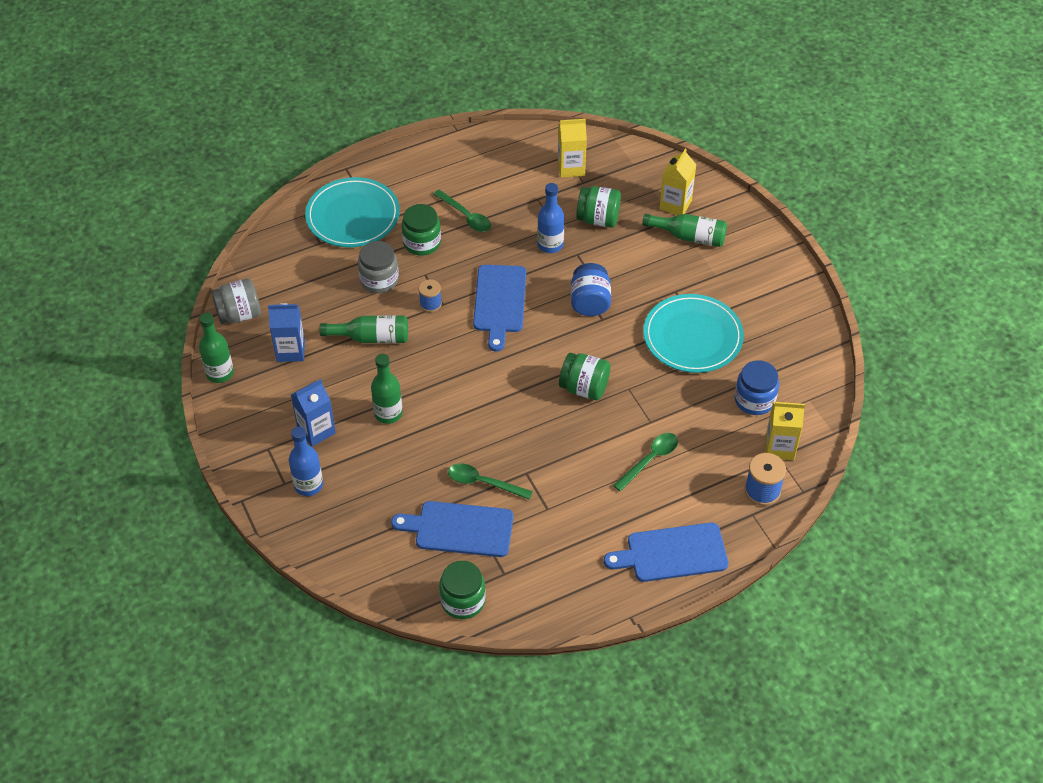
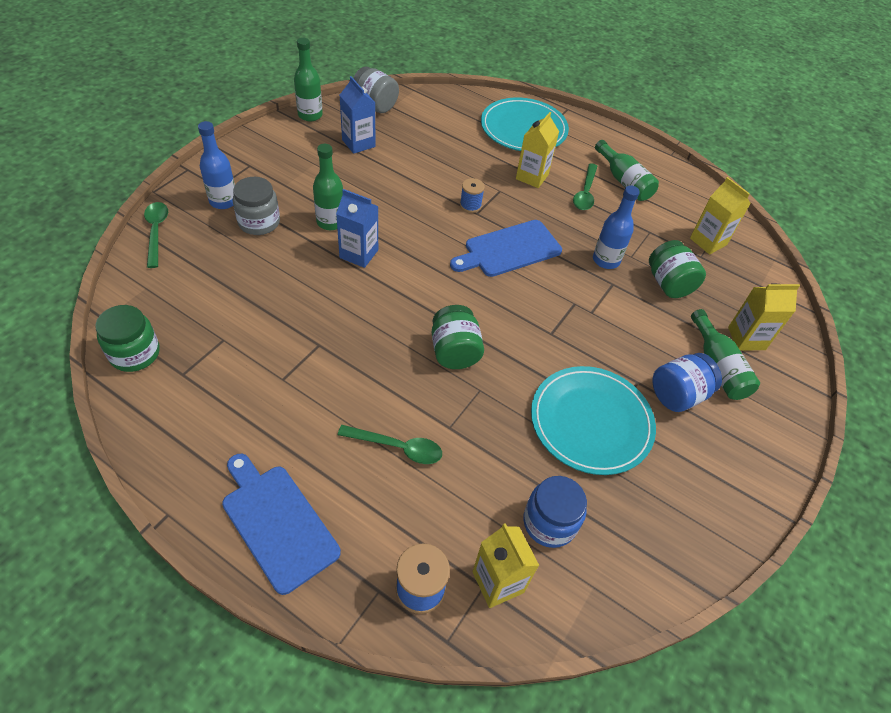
camera: 55 degrees right, 0 degrees up
(316, 431) = (284, 186): blue carton -> blue carton (359, 254)
(371, 337) = (406, 183): green bottle -> green bottle (624, 181)
(379, 280) = (471, 166): grey jar -> grey jar (259, 222)
(422, 243) = (532, 177): green jar -> yellow carton
(459, 529) = (223, 319): blue cutting board -> none
(483, 483) = (288, 316): green spoon -> green spoon (156, 232)
(590, 302) = (563, 315): blue jar -> blue jar (678, 395)

